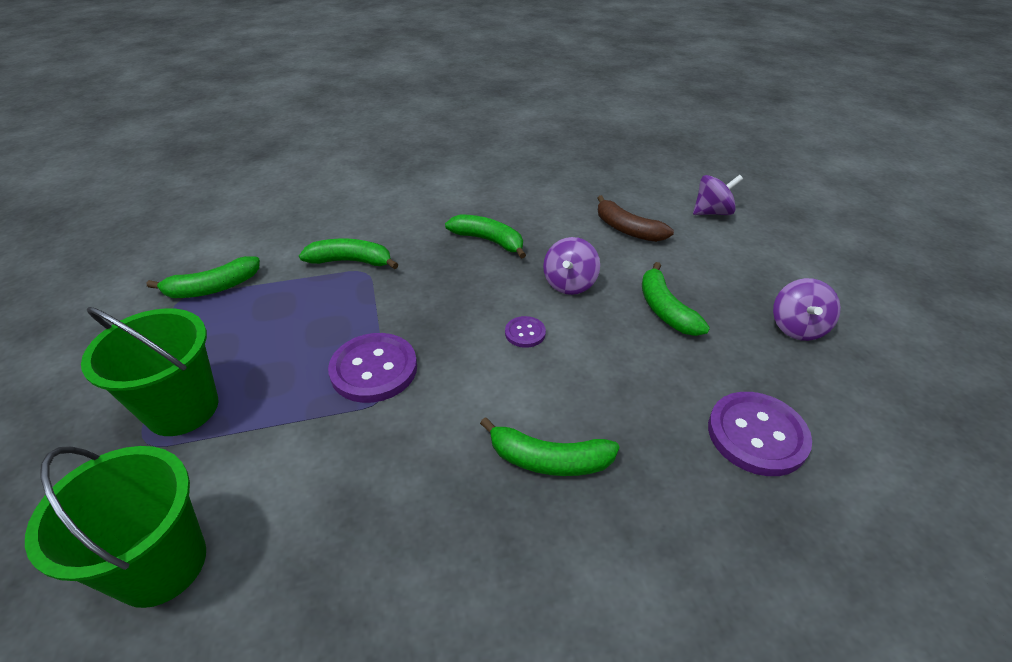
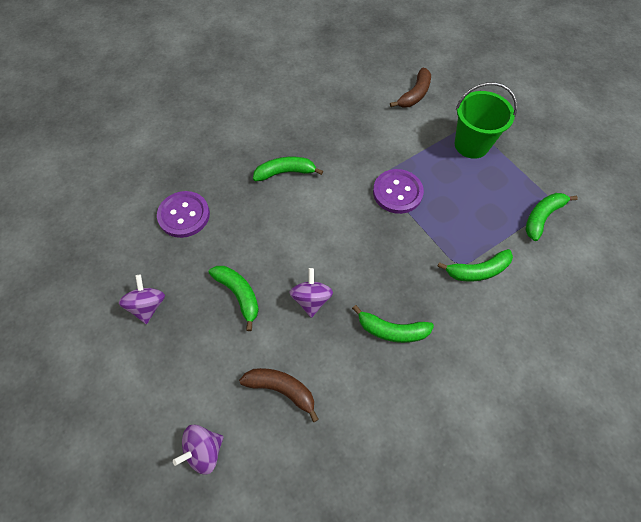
camera: 160 degrees right, 20 degrees up
(161, 564) = (414, 94): green bucket -> brown banana
(525, 333) = (325, 244): purple button -> none

